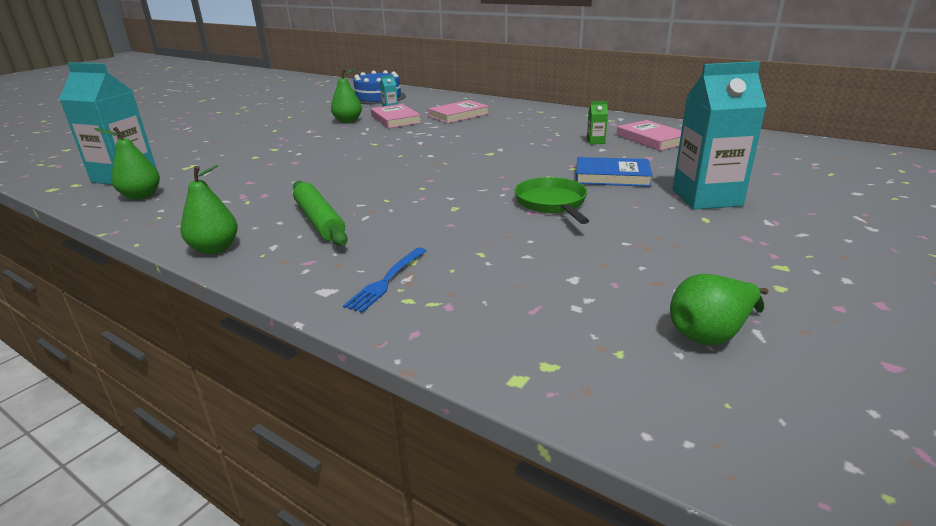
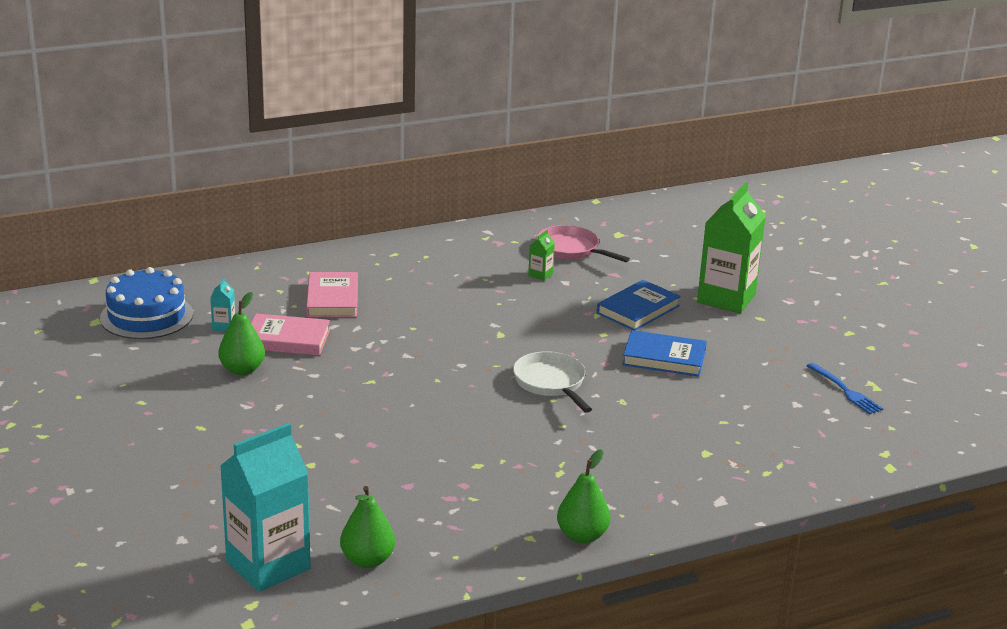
camera: 60 degrees left, 0 degrees up
(319, 221) = (575, 471): green rolling pin -> none
(386, 281) = (729, 472): blue fork -> blue fork (845, 390)
(445, 181) = (551, 383): none -> white pan
(552, 203) = (664, 358): green pan -> blue book
(652, 139) = (571, 250): pink book -> pink pan
(706, 198) = (726, 298): turquoise carton -> green carton
(711, 333) = (896, 392): green pear -> none

